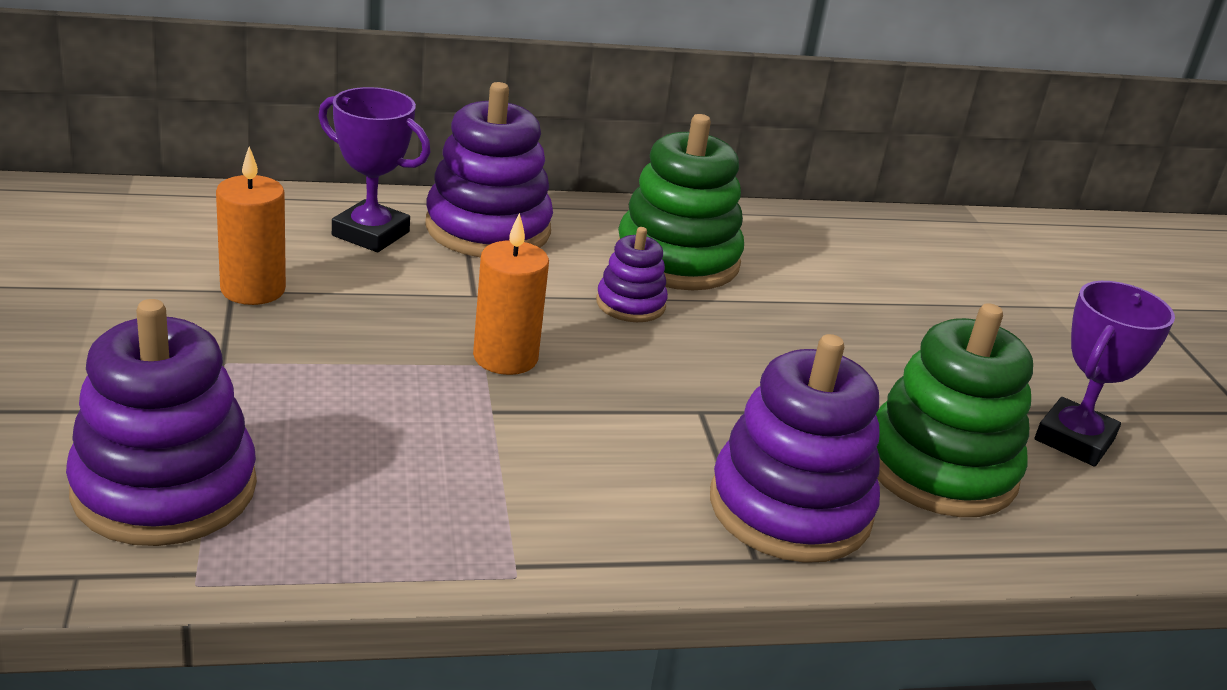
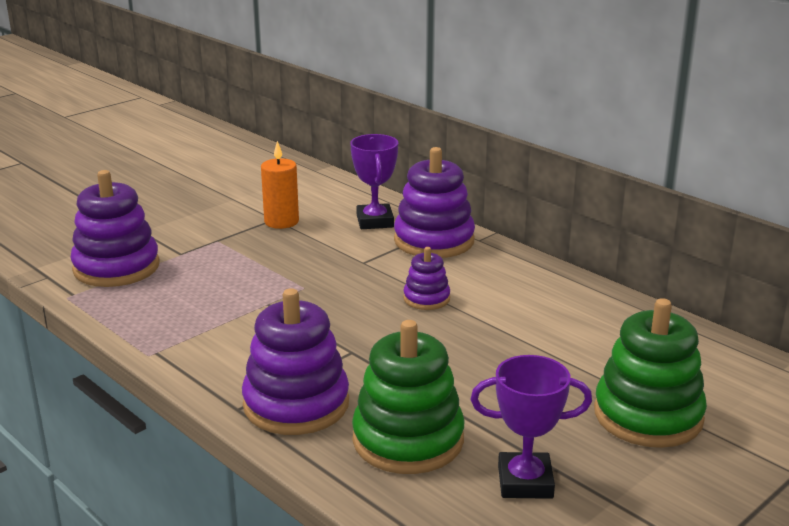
camera: 60 degrees right, 5 degrees down
(505, 357) = (318, 289): orange candle -> none
(677, 259) = (502, 293): green stacking toy -> green stacking toy (648, 415)

